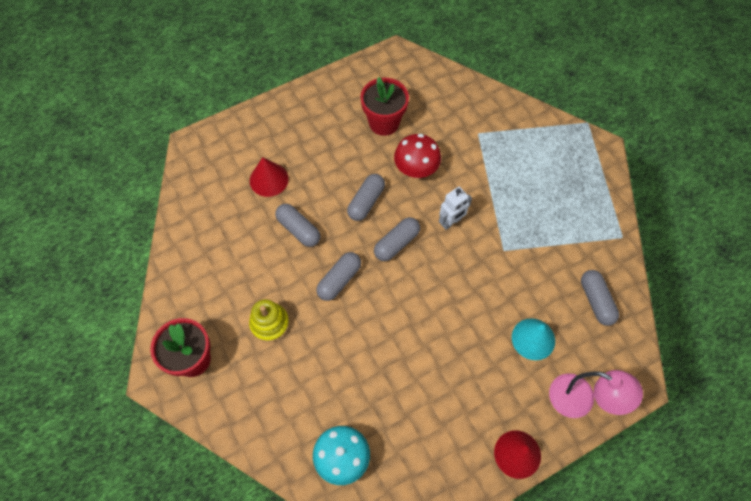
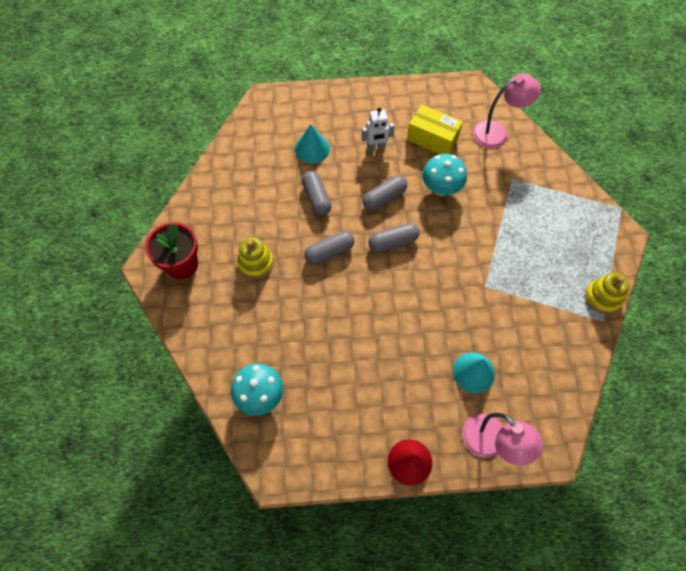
camera: 25 degrees right, 0 degrees up
(269, 179) = (312, 149): red cone -> turquoise cone
(384, 123) = (432, 139): red flower pot -> yellow box
(416, 169) = (441, 188): red mushroom -> turquoise mushroom
(442, 92) = (497, 132): none -> pink lamp
(451, 222) = (449, 244): white robot -> white robot (376, 147)
(596, 301) = (549, 365): grey capsule -> none
(611, 215) = (602, 297): none -> yellow stacking toy

